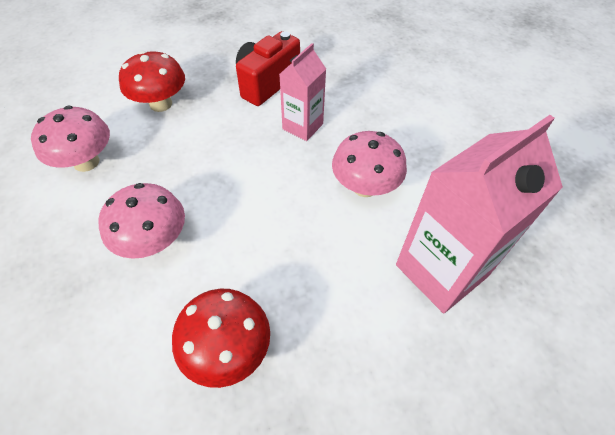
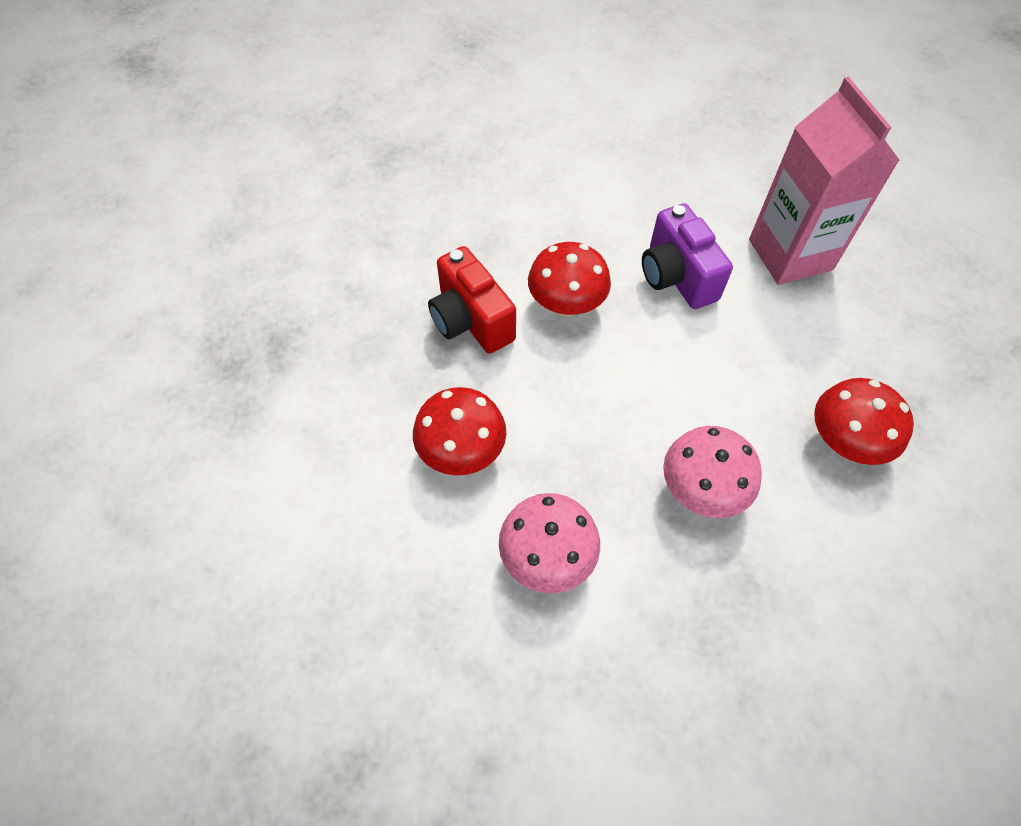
camera: 70 degrees left, 5 degrees up
(302, 126) = (566, 304): pink carton -> red mushroom
(365, 187) = (676, 277): pink mushroom -> purple camera

